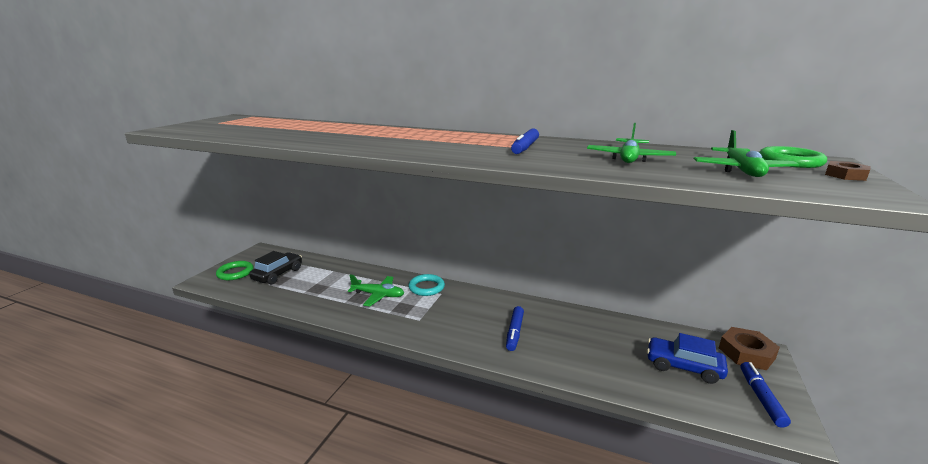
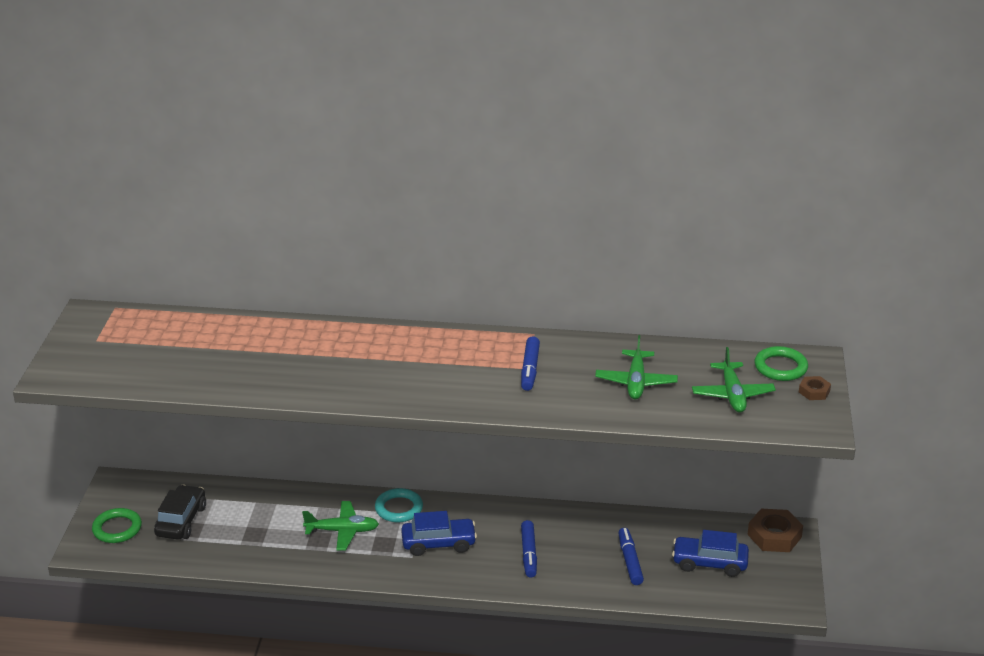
camera: 15 degrees left, 10 degrees up
(444, 314) = (438, 543): none -> blue car
(761, 398) = (777, 583): blue marker -> blue marker (630, 561)

